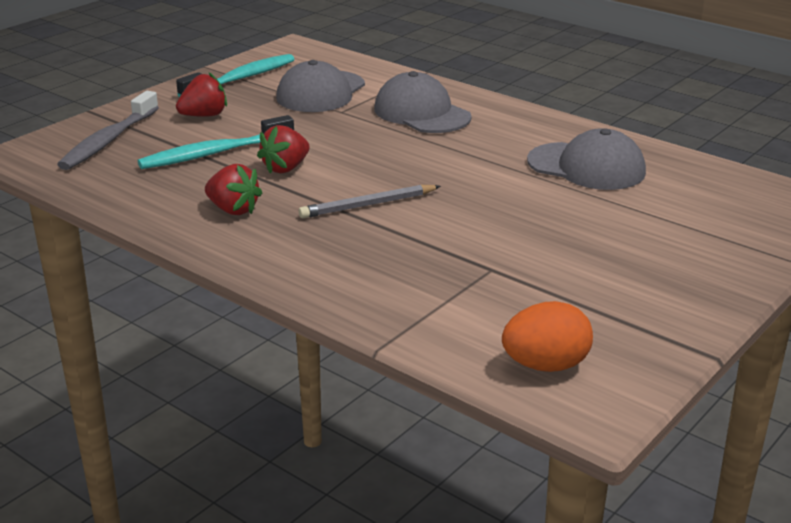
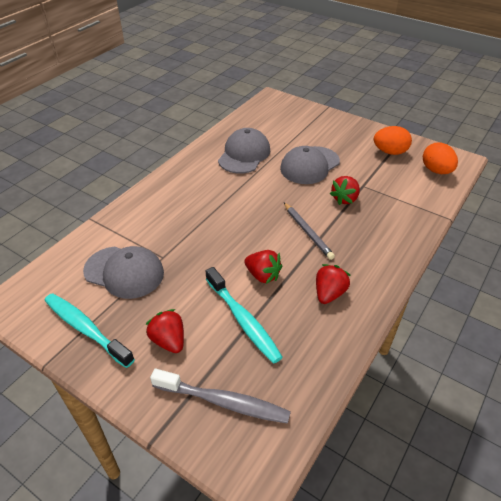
camera: 95 degrees left, 15 degrees up
(421, 113) = (168, 217): grey cap -> grey cap (309, 165)
(451, 245) = (345, 199): none -> red strawberry
(616, 316) = (390, 152): none -> orange egg

